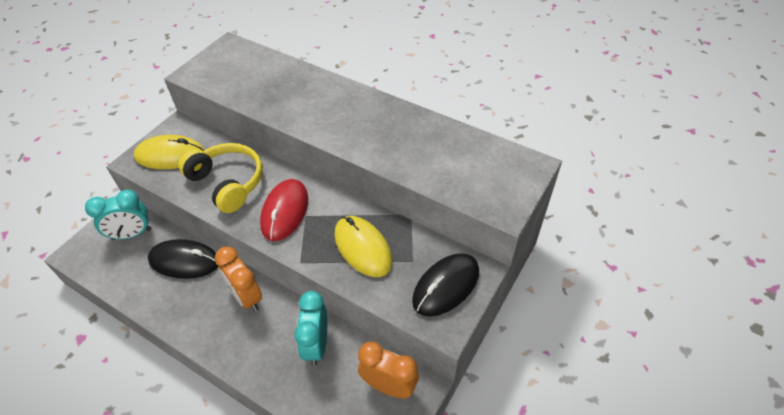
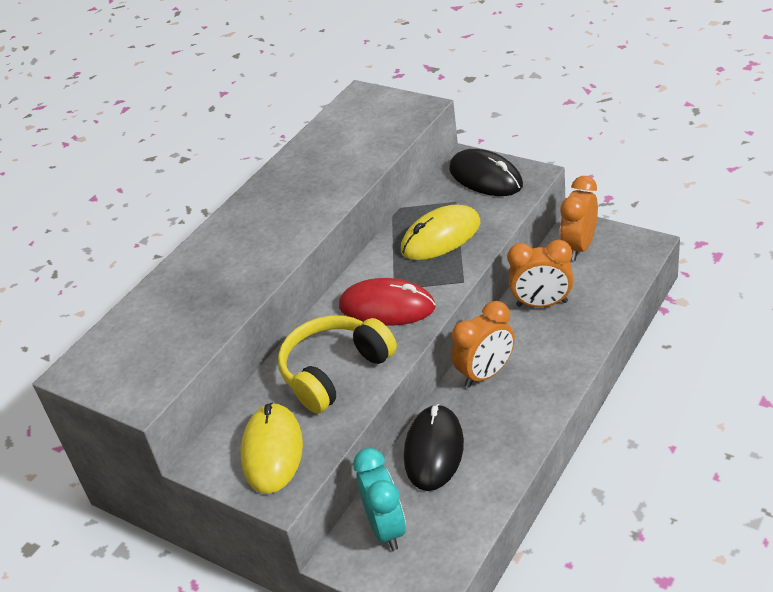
camera: 85 degrees left, 10 degrees down
(316, 345) = (542, 304): turquoise clock -> orange clock

